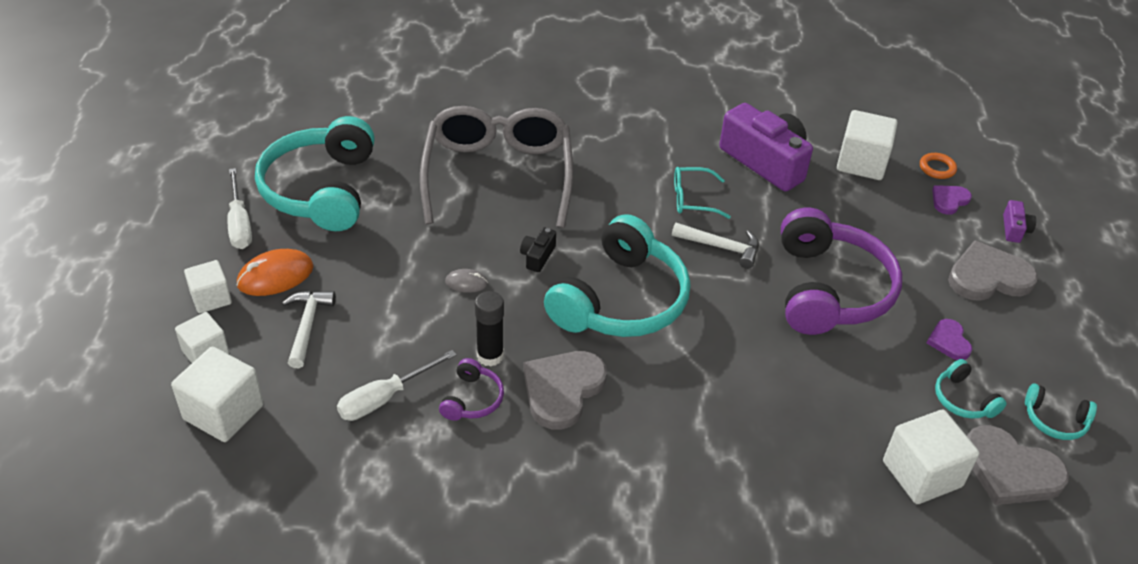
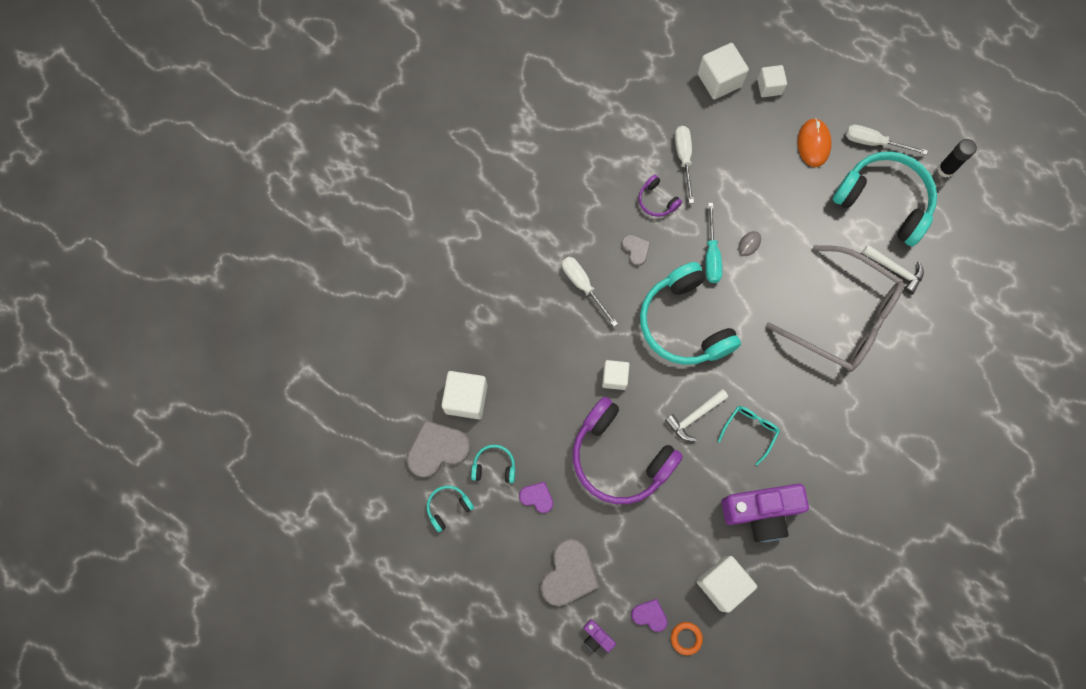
camera: 125 degrees right, 30 degrees up
(211, 298) = (812, 104): white cube -> white cube (614, 377)
(307, 326) = (761, 144): white hammer -> white hammer (895, 270)
(490, 356) = (683, 226): black glue stick -> black glue stick (945, 169)
(509, 312) = (711, 255): none -> turquoise screwdriver
(537, 256) = (749, 297): black camera -> none
(562, 390) = (636, 250): grey heart -> grey heart, size x0.54
(659, 422) = (583, 286): none -> white screwdriver
(949, 200) = (650, 615): purple heart -> purple heart turned 60 degrees counterclockwise

